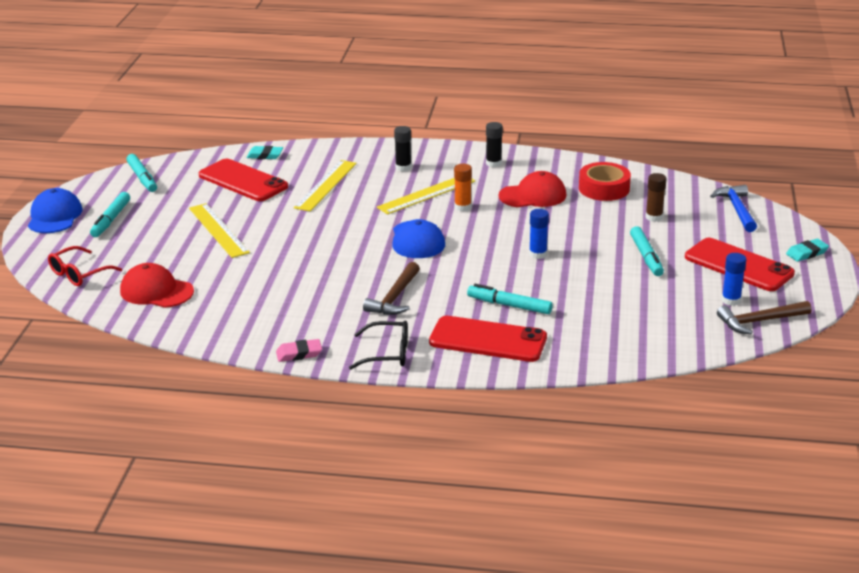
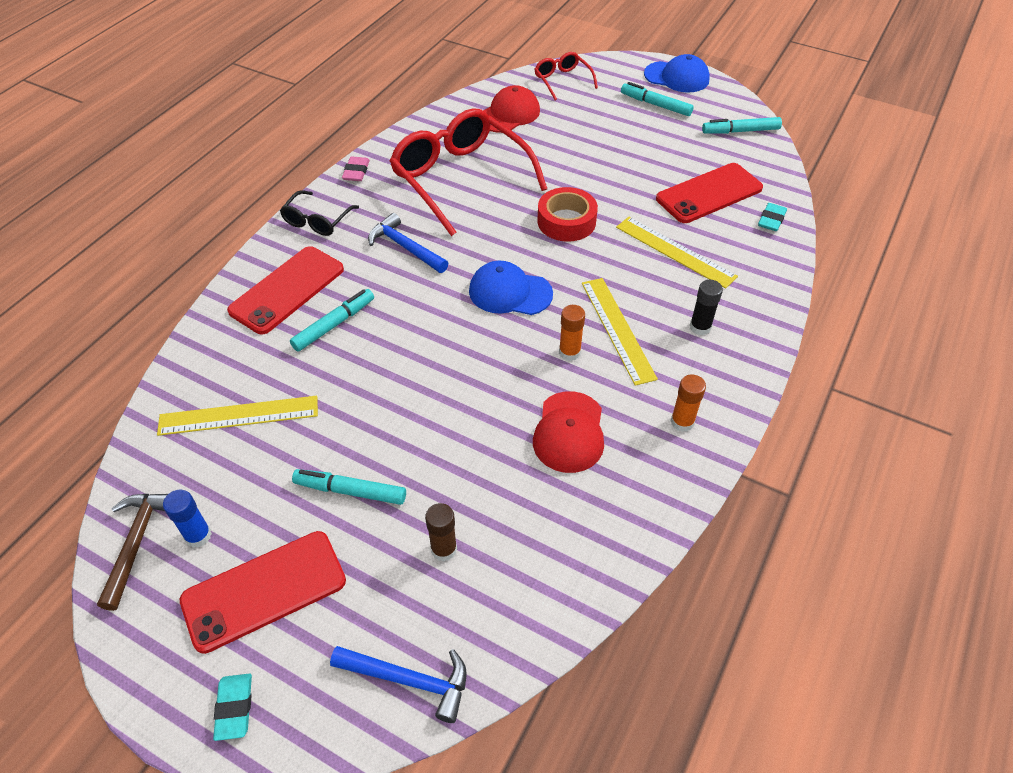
camera: 110 degrees right, 20 degrees up
(218, 230) = (604, 162): yellow ruler -> yellow ruler (238, 416)
(280, 294) = (460, 178): none -> red glasses
(395, 297) = (405, 247): brown hammer -> blue hammer
(493, 163) = (682, 422): black glue stick -> orange glue stick
(538, 254) = (420, 384): blue glue stick -> none
(604, 188) = (555, 524): red tape -> red tape (566, 221)

